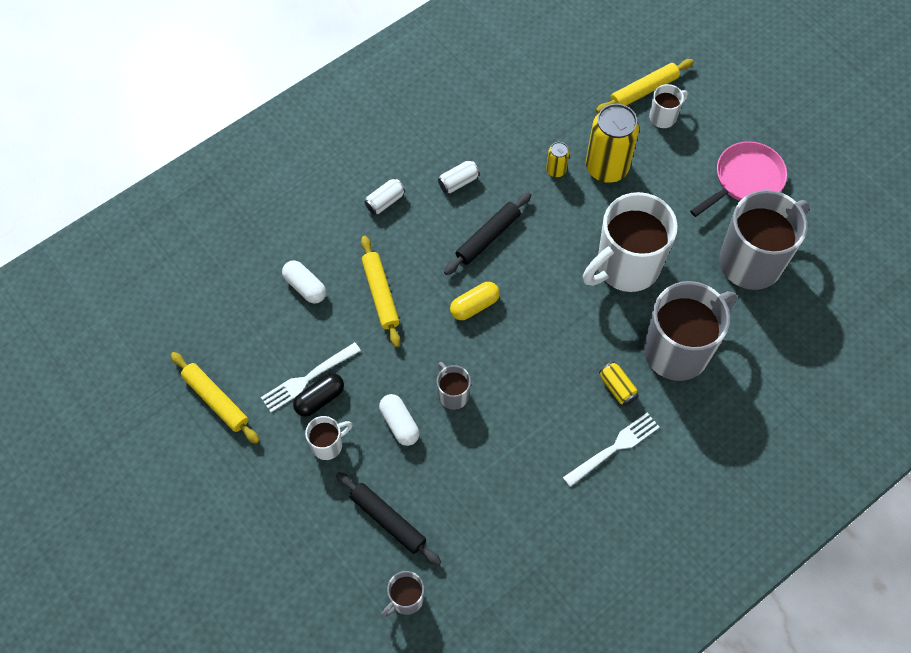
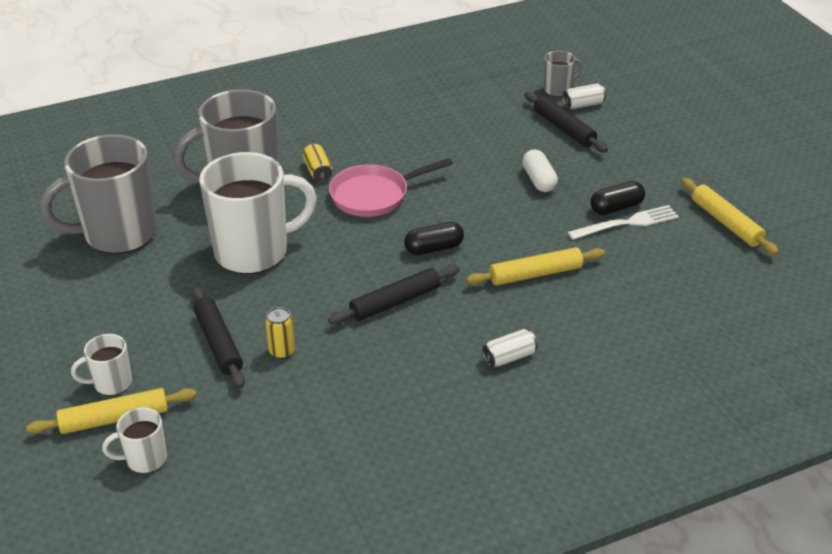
camera: 165 degrees left, 25 degrees down
(305, 287) = (622, 294): white capsule -> none
(328, 445) = (612, 177): white mug -> white mug (145, 459)
(380, 294) = (535, 274): yellow rolling pin -> yellow rolling pin turned 75 degrees clockwise
(453, 394) = (480, 190): grey mug -> none
(458, 182) = (409, 361): white can -> white can (583, 105)
(474, 305) = (434, 248): yellow capsule -> black capsule
(607, 167) = (218, 343): yellow can -> black rolling pin
(614, 447) = (343, 138): white fork -> none
(745, 180) = (66, 302): pink pan -> pink pan (374, 195)

